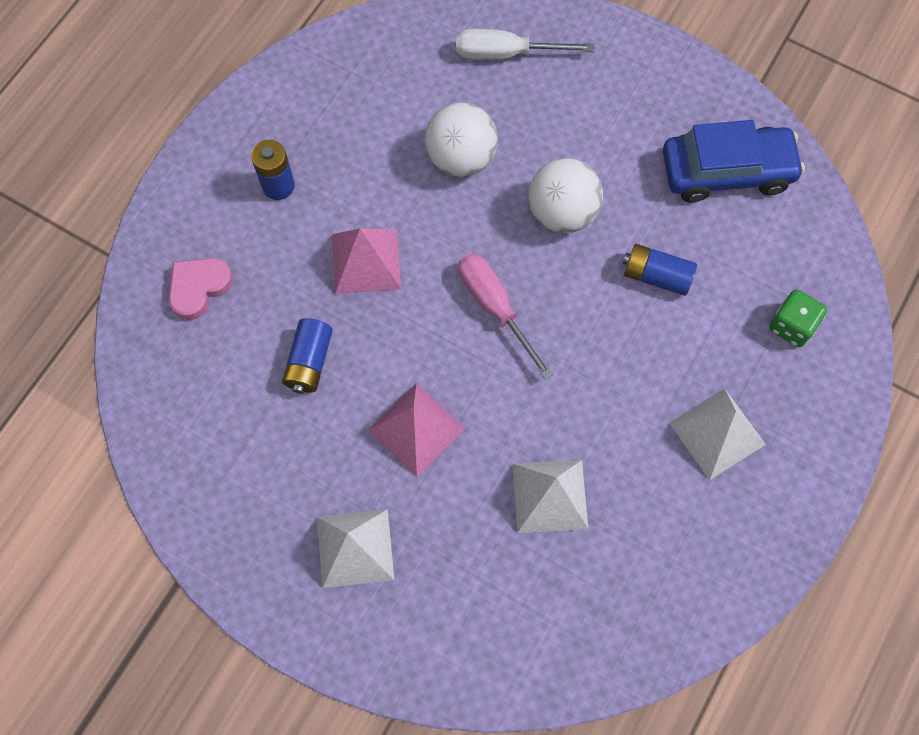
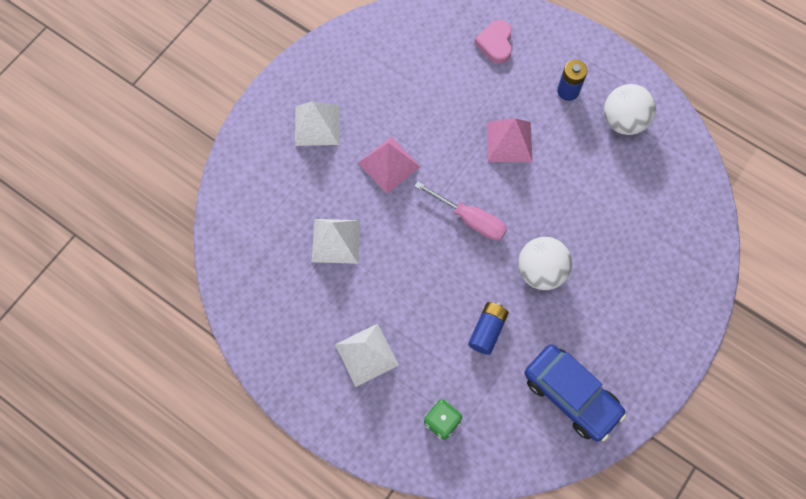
camera: 95 degrees right, 0 degrees up
(199, 288) = (495, 44): pink heart -> pink heart turned 135 degrees counterclockwise
(309, 362) = (440, 105): blue battery -> none
(461, 158) = (586, 207): white ball -> white ball (623, 121)
(495, 307) = (470, 219): pink screwdriver -> pink screwdriver turned 60 degrees clockwise
(506, 53) = (675, 246): white screwdriver -> none
(727, 171) = (571, 395): blue car -> blue car turned 45 degrees counterclockwise

